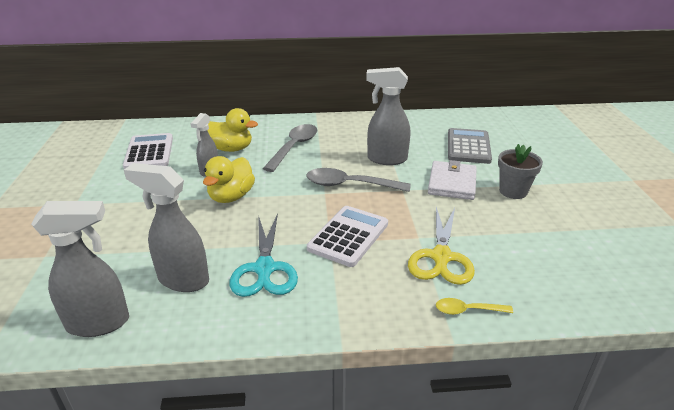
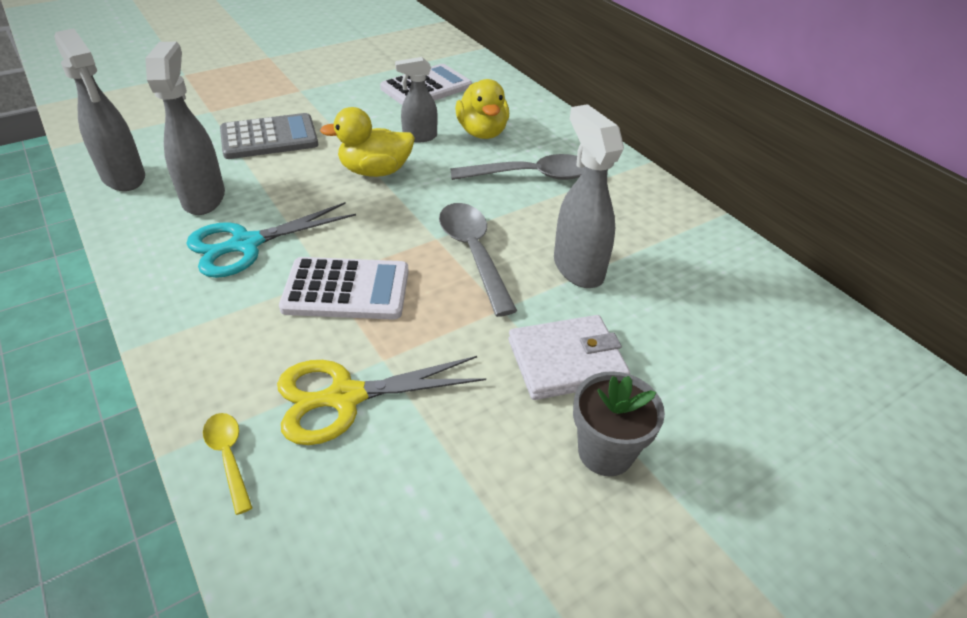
camera: 60 degrees right, 10 degrees up
(468, 147) = (716, 354): grey calculator -> grey calculator (269, 138)

